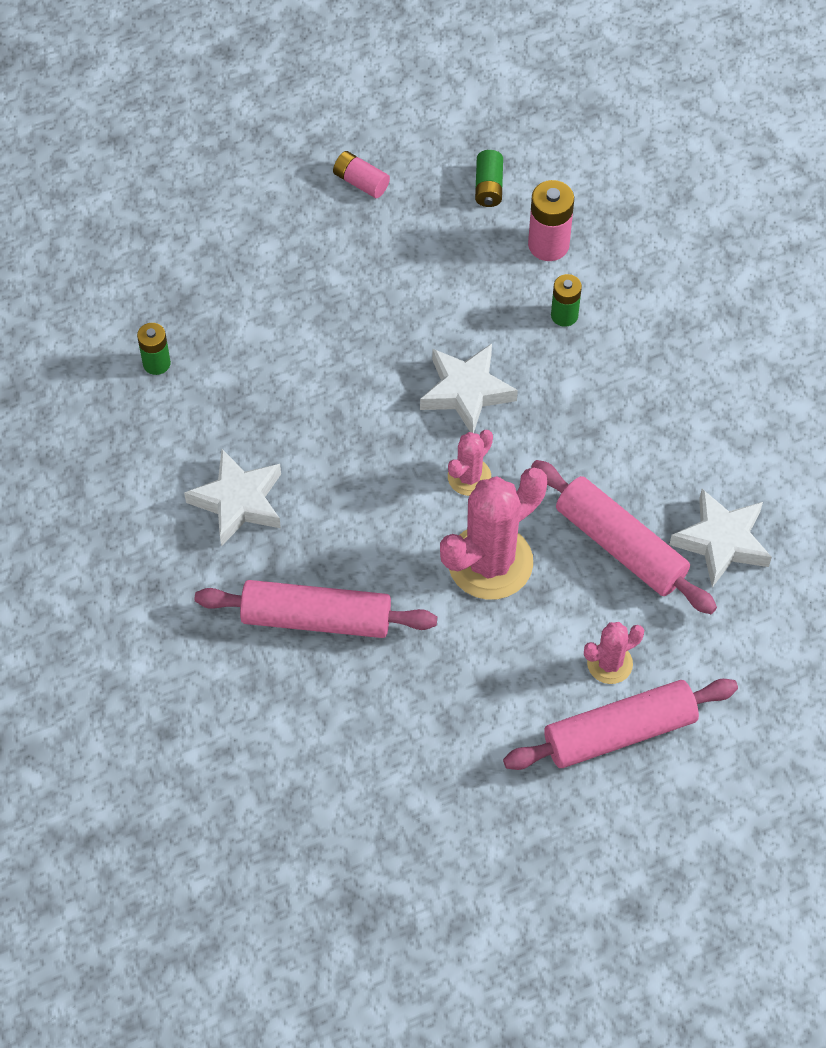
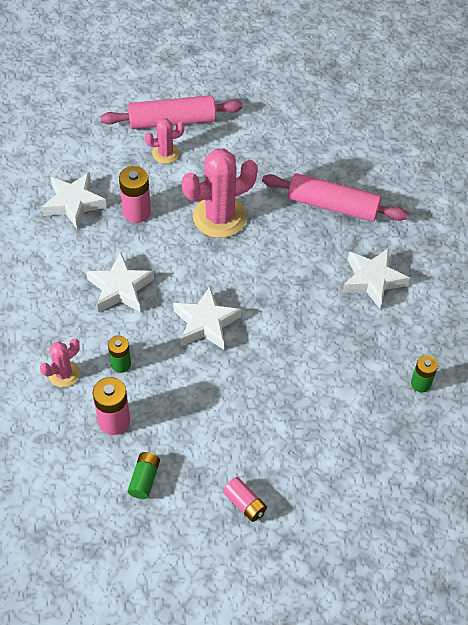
camera: 170 degrees left, 5 degrees down
(469, 477) = (219, 268): pink cactus -> pink cactus (64, 374)
(602, 419) = (120, 288): none -> white star
(620, 546) = (136, 212): pink rolling pin -> pink battery

